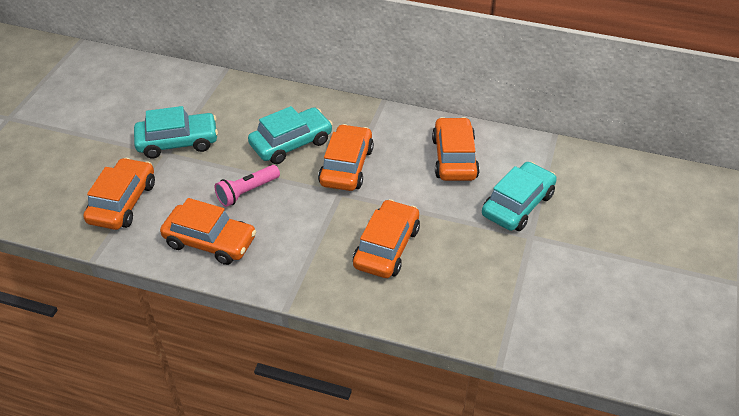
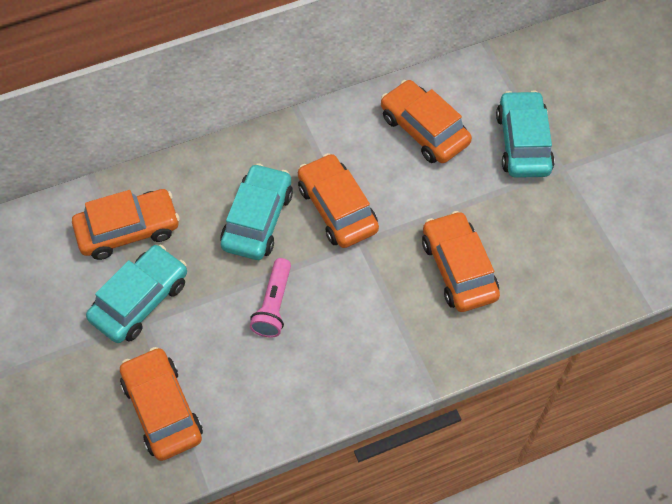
camera: 40 degrees left, 15 degrees up
(210, 241) = (297, 384): orange car -> orange car (128, 230)

